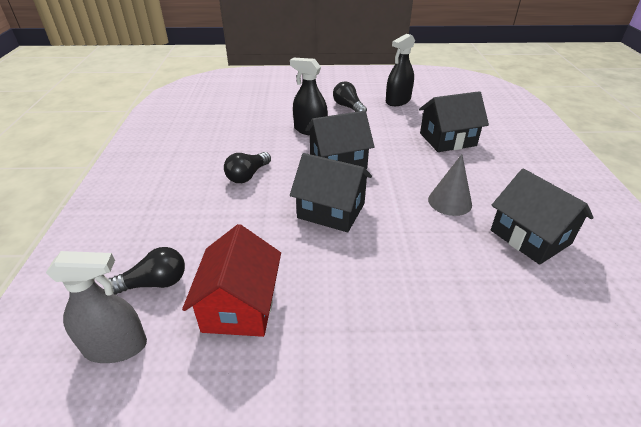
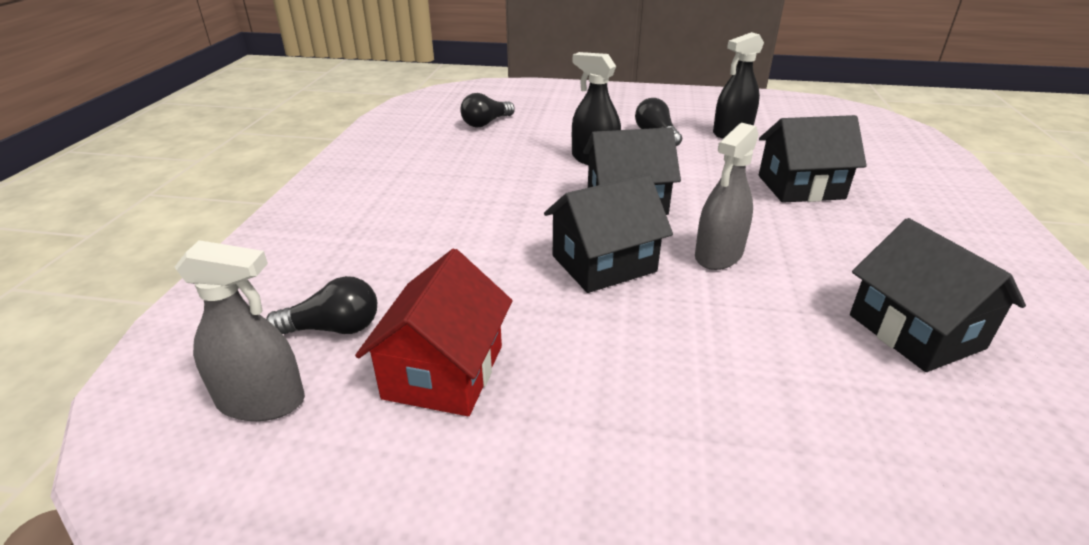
camera: 10 degrees right, 5 degrees down
(247, 176) = (493, 208): black light bulb -> black light bulb (486, 123)
(331, 210) = (604, 263): black house -> black house turned 60 degrees counterclockwise
(404, 196) = (718, 255): none -> grey spray bottle
(449, 202) = (789, 269): grey cone -> none

